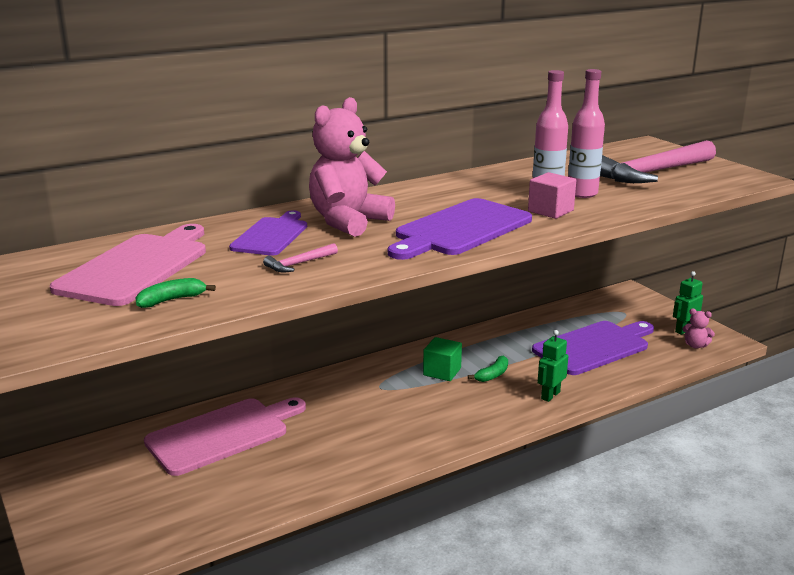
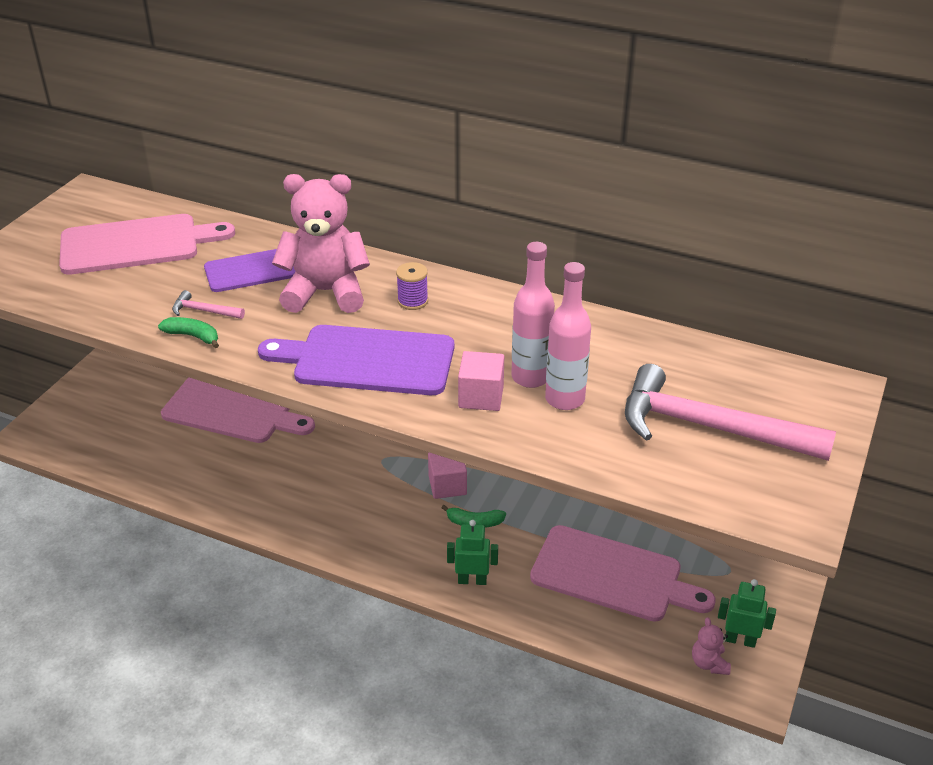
camera: 55 degrees right, 15 degrees up
(172, 300) = (87, 289): green banana -> green banana (193, 336)
(406, 202) = (412, 301): none -> purple spool
(442, 372) = (447, 485): green cube -> pink cube
(594, 347) = (612, 575): purple cutting board -> pink cutting board

